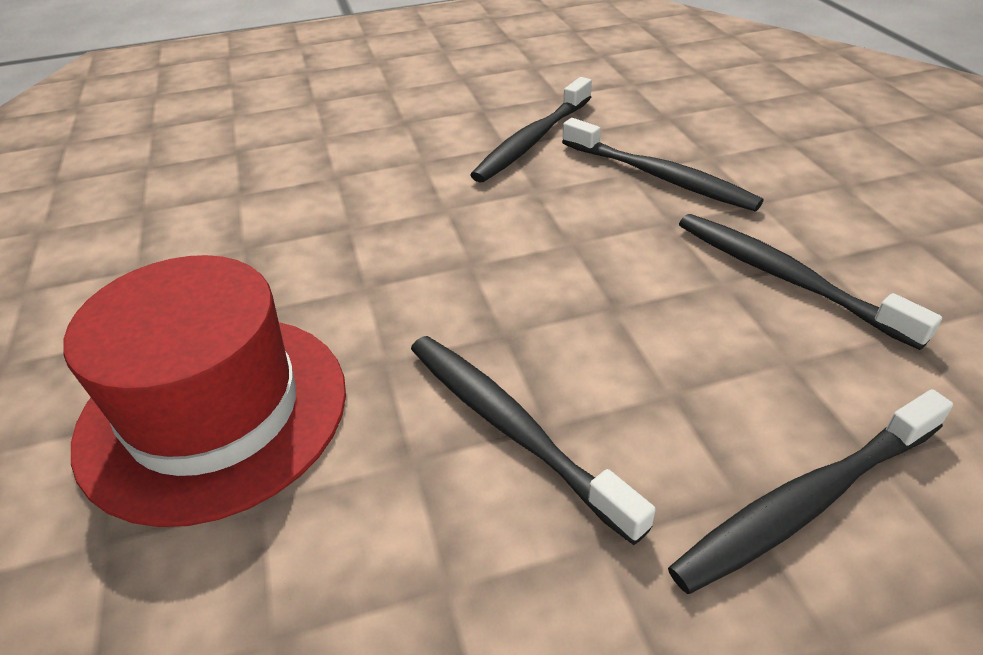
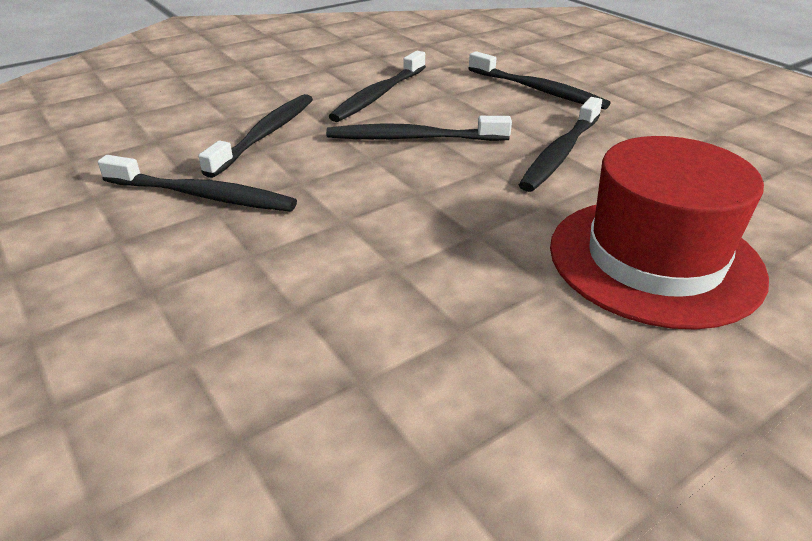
camera: 110 degrees left, 5 degrees down
(616, 284) = (413, 138): none -> black toothbrush

